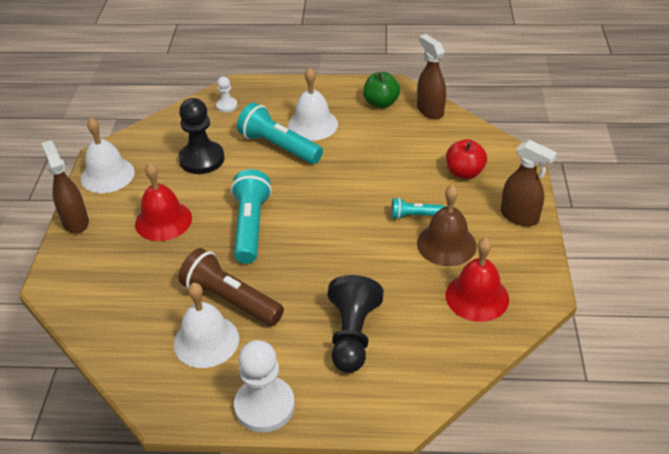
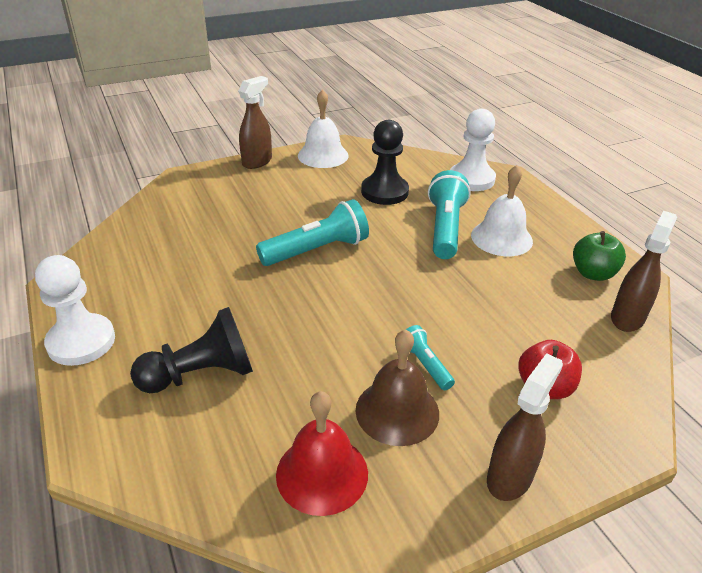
camera: 60 degrees right, 5 degrees down
(163, 220) = (289, 200): red bell -> none
(206, 341) = (152, 276): white bell -> none
(227, 106) = (471, 179): white pawn -> white pawn, size x1.96
(231, 300) = (211, 272): brown flashlight -> none
(519, 217) = (510, 477): brown spray bottle -> brown spray bottle turned 150 degrees counterclockwise

